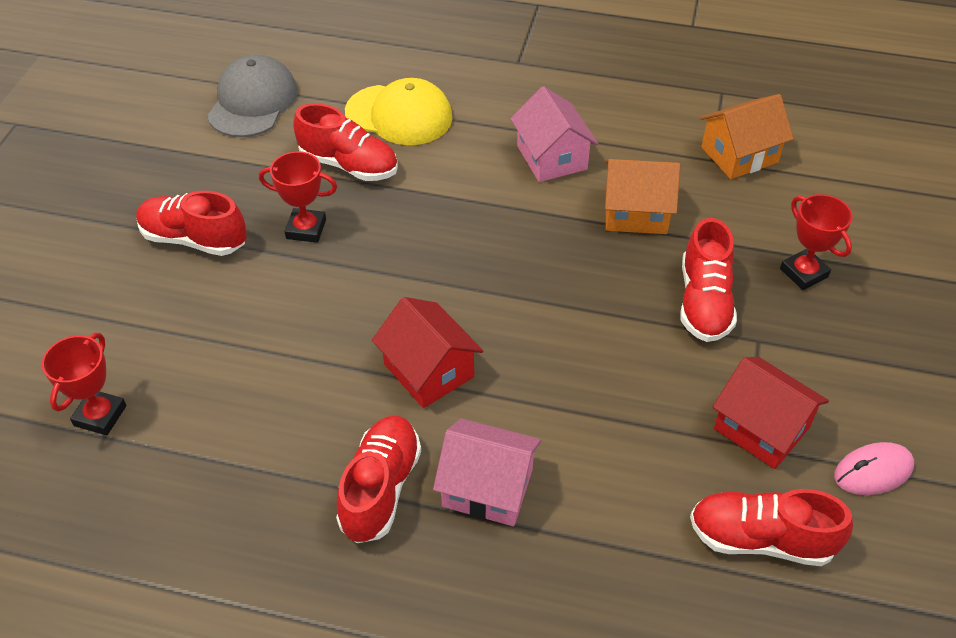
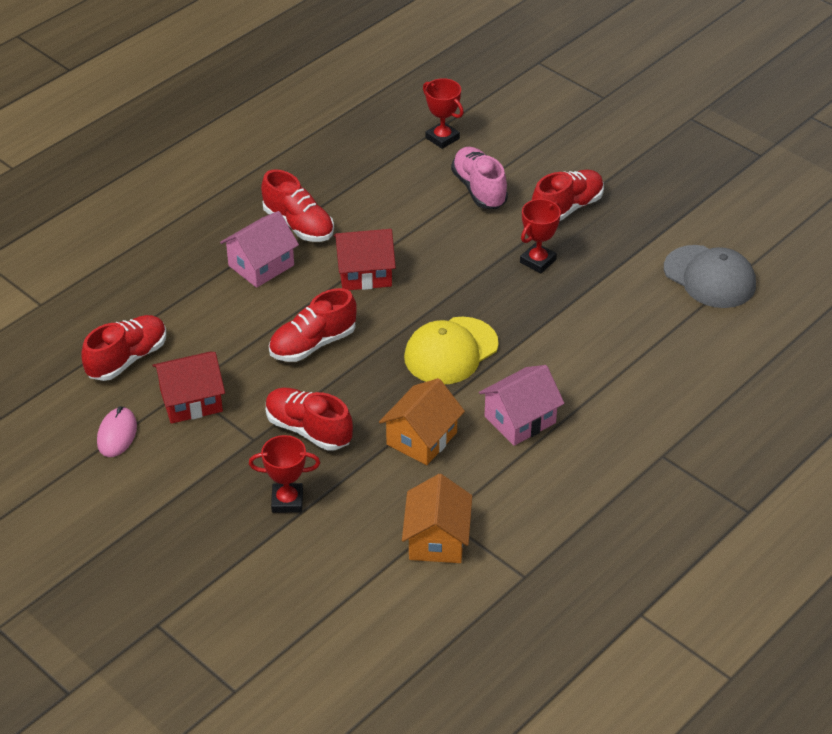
camera: 120 degrees right, 5 degrees down
(198, 331) = (479, 189): none -> pink shoe
(349, 165) = (593, 304): red shoe -> red shoe (313, 344)
(399, 115) = (636, 352): yellow cap -> yellow cap (451, 351)
(551, 157) = (520, 419): pink house -> pink house turned 45 degrees counterclockwise

